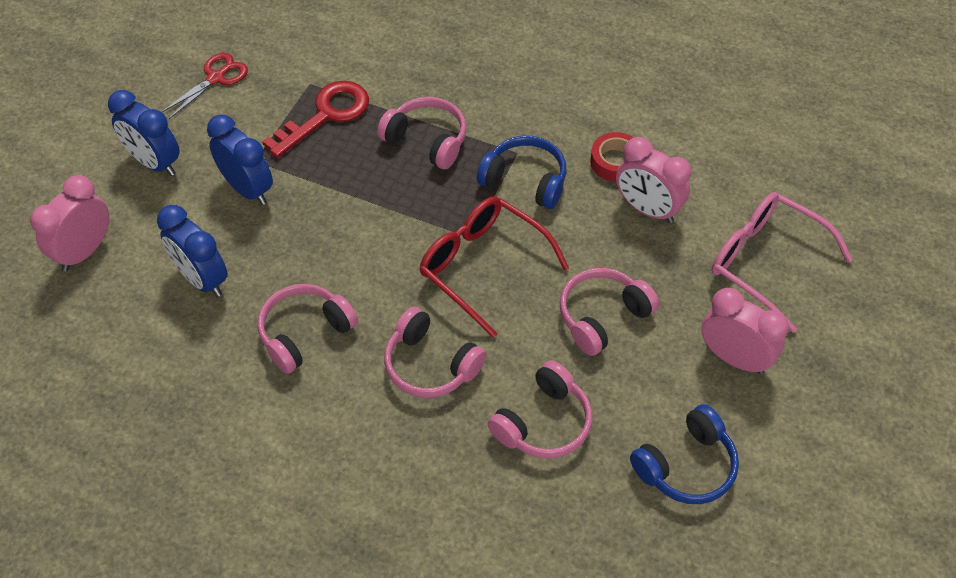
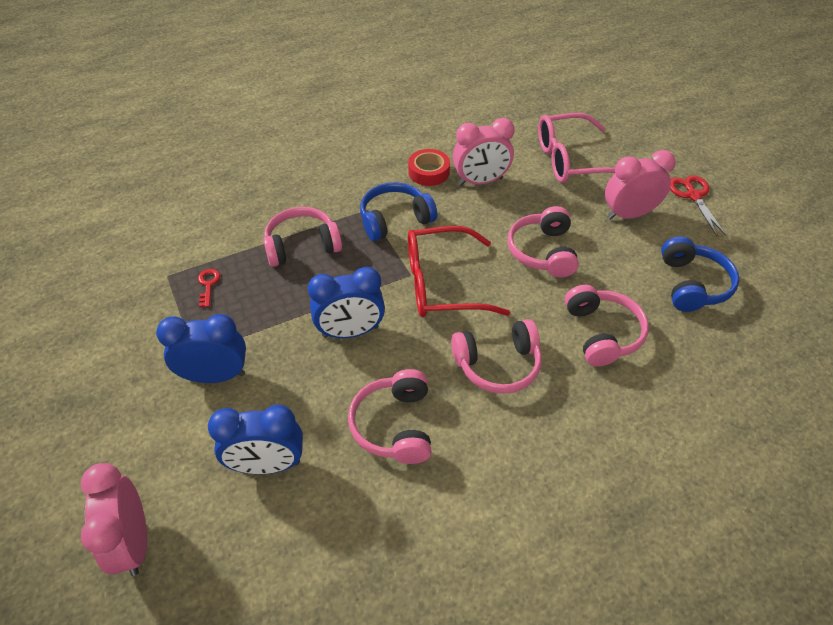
camera: 50 degrees left, 5 degrees down
(154, 162) = (108, 424): blue clock -> blue clock (350, 332)
(215, 78) = (81, 328): red scissors -> red scissors (693, 196)
(325, 115) = (208, 285): red key -> red key, size x0.43

